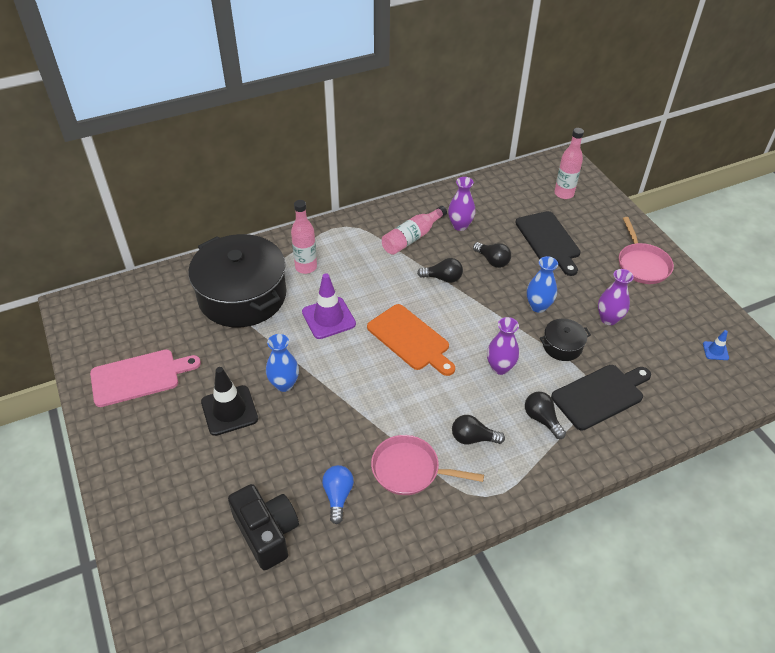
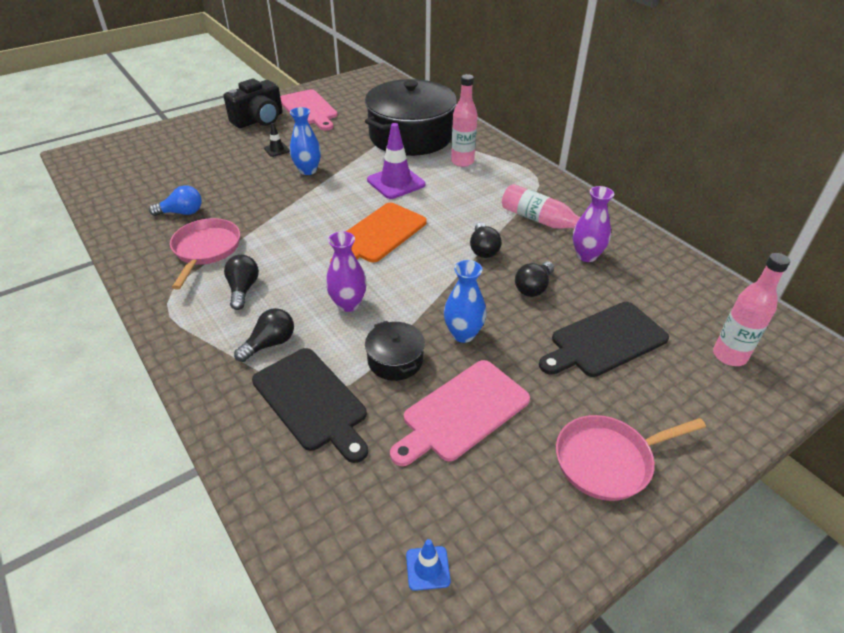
camera: 80 degrees right, 5 degrees down
(229, 410) = (277, 150): black traffic cone -> black traffic cone, size x0.49
(267, 533) = (152, 183): black camera -> black camera (259, 120)
(608, 319) = (462, 412): purple vase -> pink cutting board

